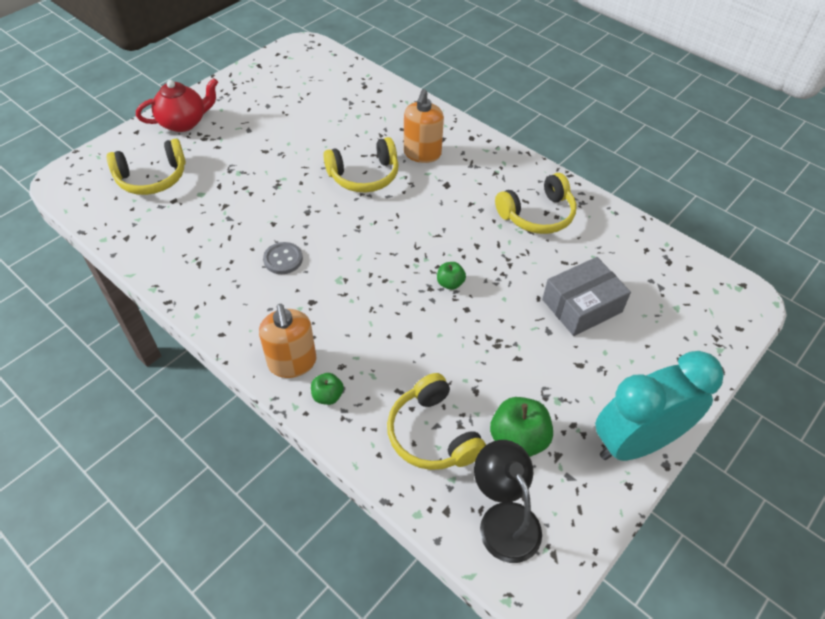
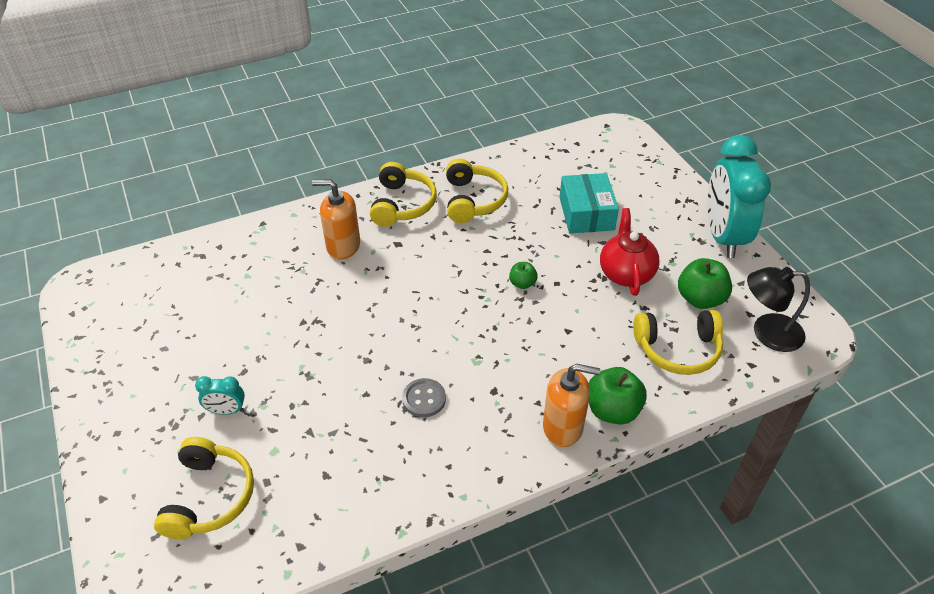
camera: 65 degrees left, 5 degrees down
(184, 123) = (127, 440): red teapot -> red teapot (626, 273)
(226, 157) = (226, 410): none -> turquoise clock
(328, 396) = (612, 410): green apple -> green apple, size x1.80
(364, 175) = (344, 298): yellow headphones -> yellow headphones (402, 204)
(422, 154) = (343, 246): orange soap dispenser -> orange soap dispenser turned 150 degrees clockwise
(582, 306) = (586, 213): grey box -> turquoise box

